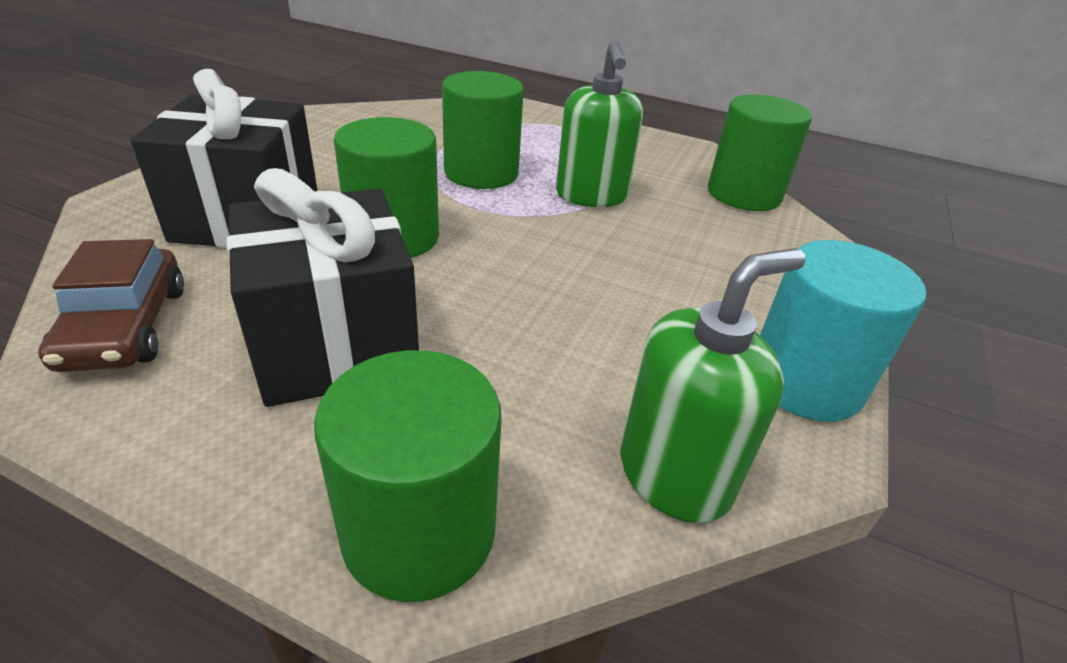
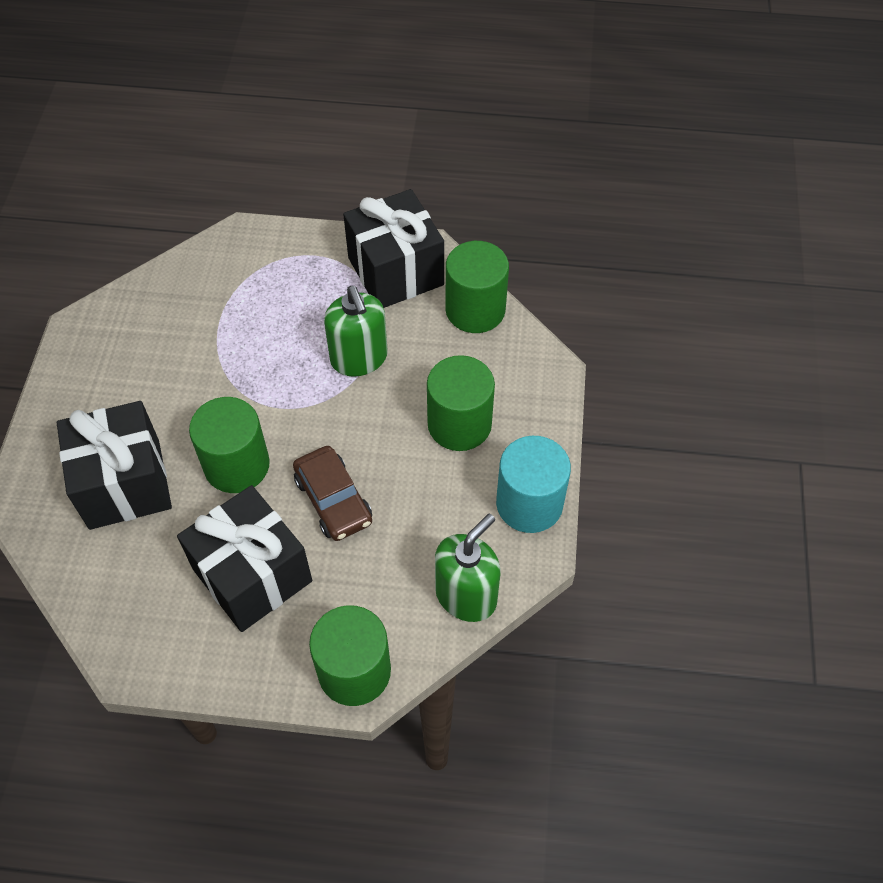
camera: 15 degrees left, 20 degrees up
(126, 327) = (124, 608): brown car -> brown car (333, 500)
(481, 173) = (264, 360): green cylinder -> green cylinder (459, 424)
(656, 153) = (395, 271): none -> black gift

